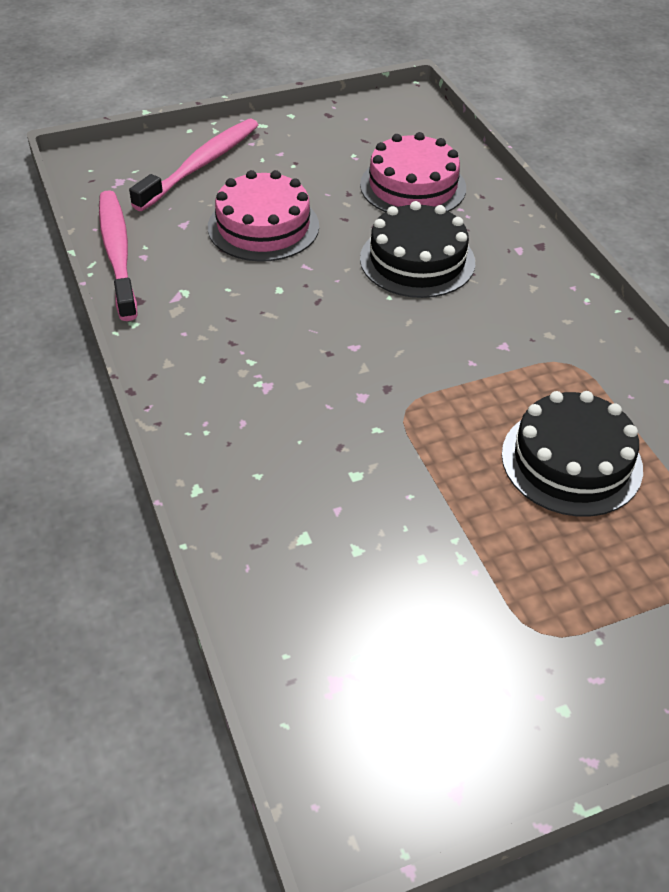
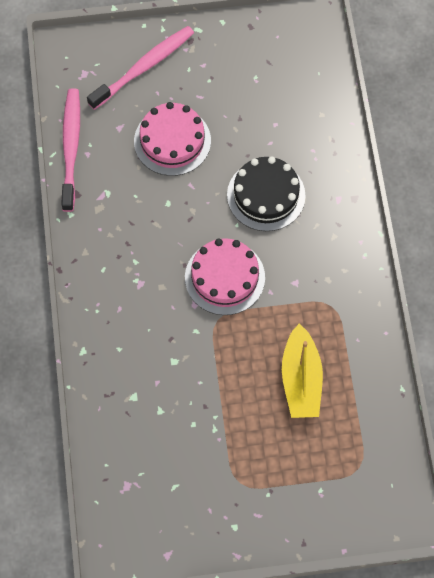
camera: 15 degrees right, 20 degrees up
(413, 186) = (287, 120): pink cake -> pink cake (224, 277)
(571, 461) = (301, 379): black cake -> yellow boat

